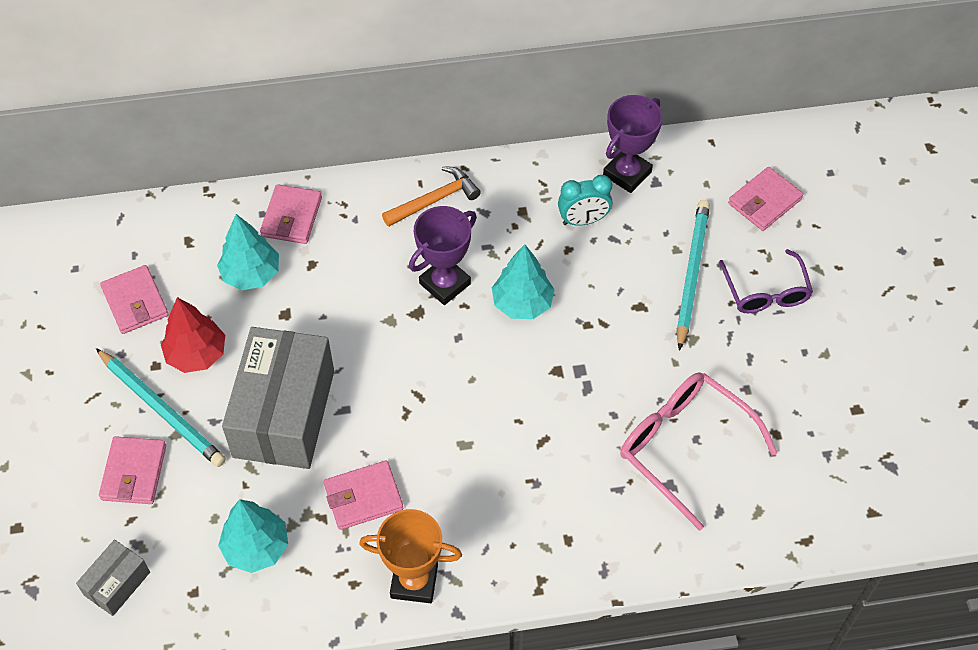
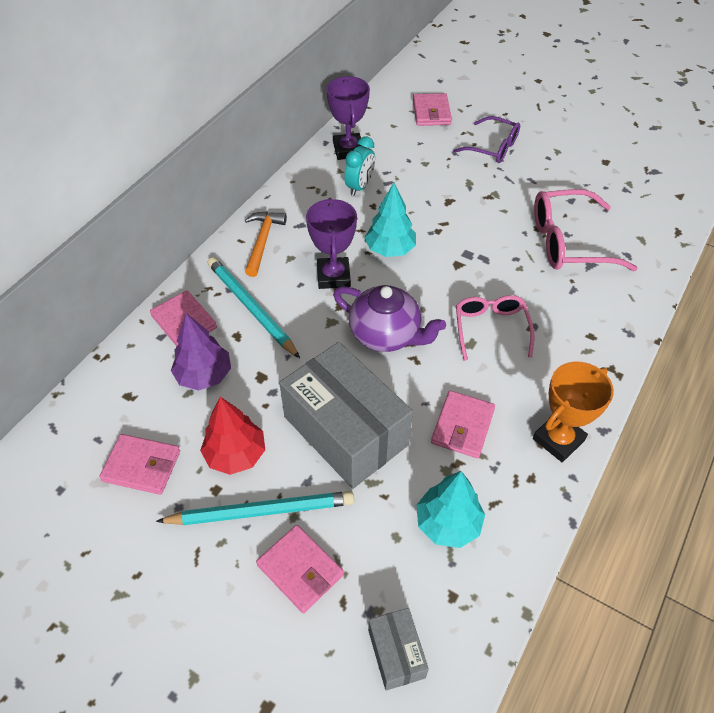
camera: 50 degrees left, 5 degrees down
(251, 274) = (204, 375): turquoise tree -> purple tree
(413, 372) = (386, 335): none -> purple teapot
(498, 449) = (491, 328): none -> pink glasses
(691, 273) = (448, 167): turquoise pencil -> turquoise pencil (251, 308)

